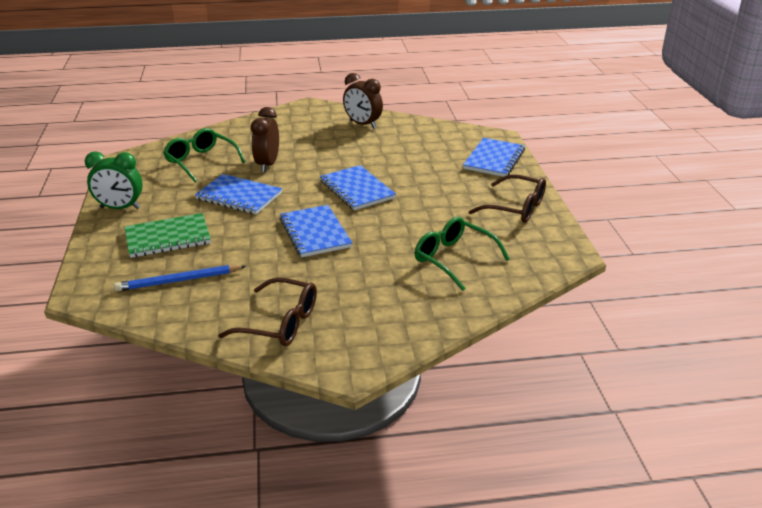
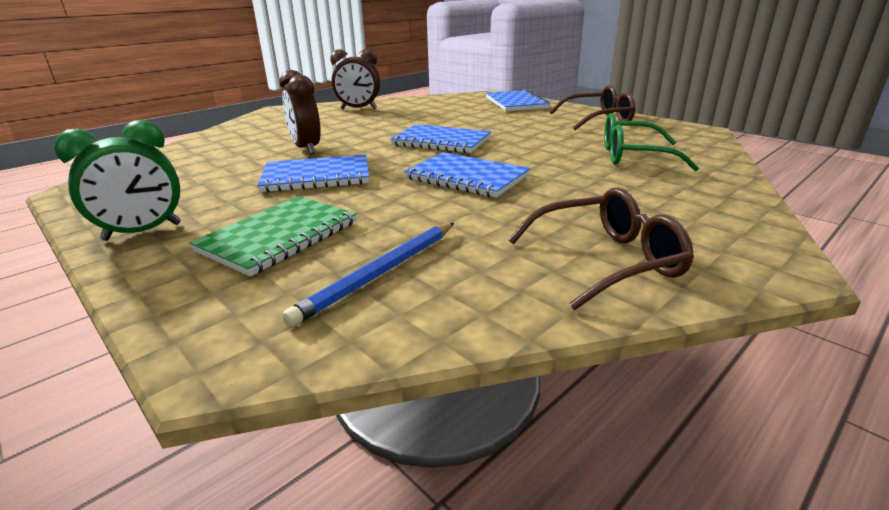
camera: 35 degrees left, 5 degrees down
(201, 161) = (211, 165): green glasses -> none

